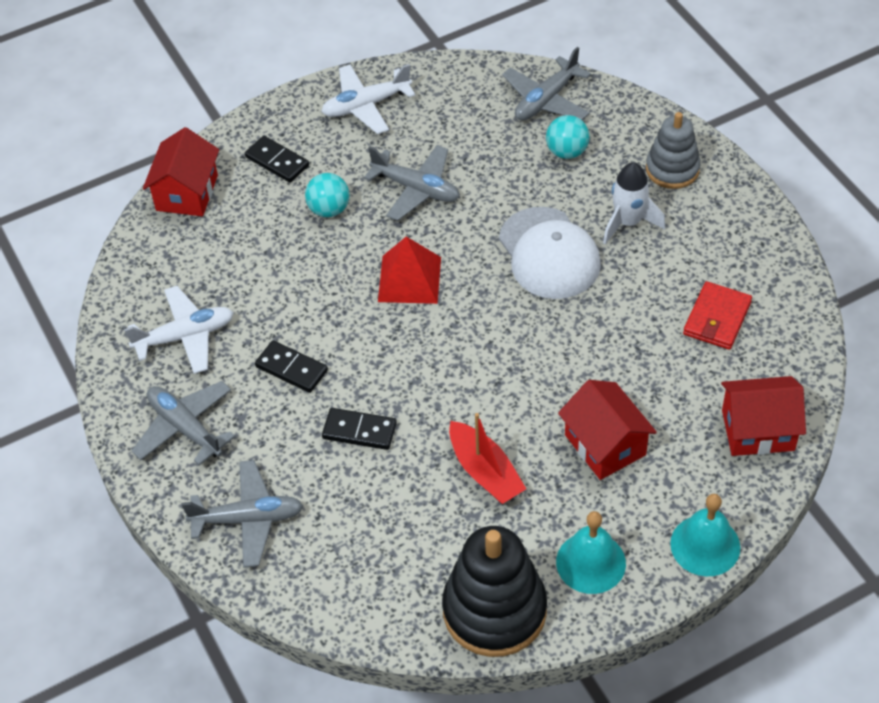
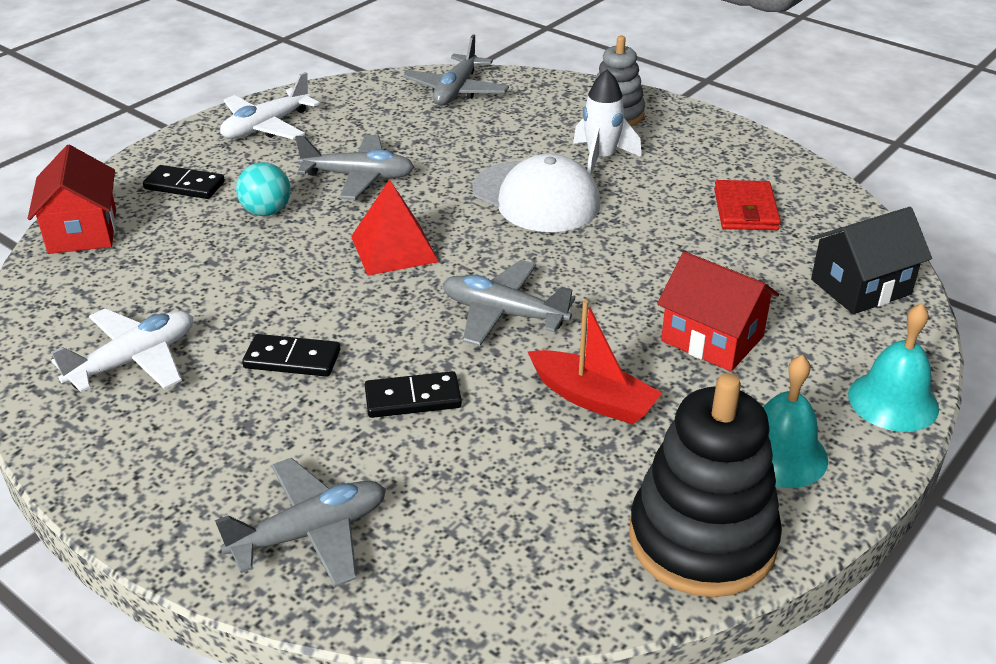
camera: 25 degrees left, 15 degrees down
(185, 428) = (173, 454): grey plane -> grey plane (503, 314)
(567, 151) = (502, 121): turquoise ball -> none
(758, 430) = (860, 287): red house -> black house

